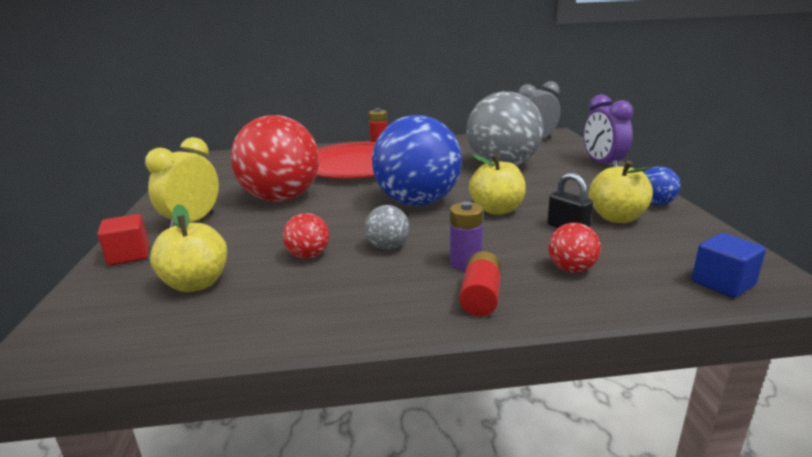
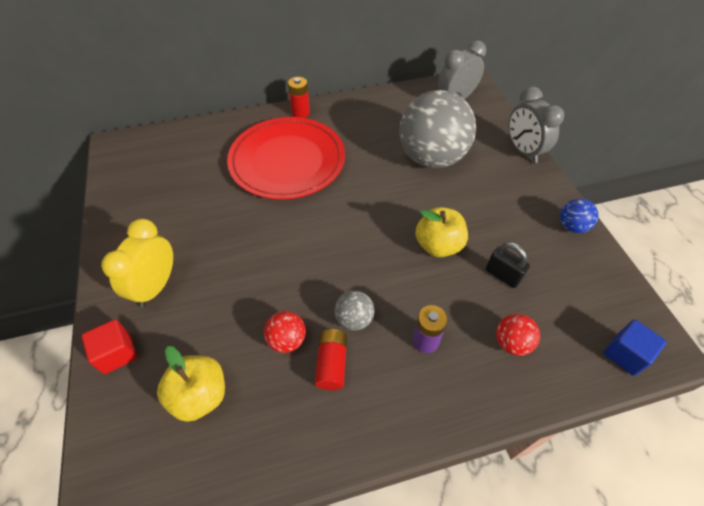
camera: 10 degrees left, 30 degrees up
(281, 198) = (230, 234): red ball -> none
(418, 202) = (364, 235): blue ball -> none
(481, 297) = (446, 392): red battery -> red battery (332, 364)
(602, 164) = (523, 151): purple clock -> grey clock
(617, 218) = (541, 254): yellow apple -> none

